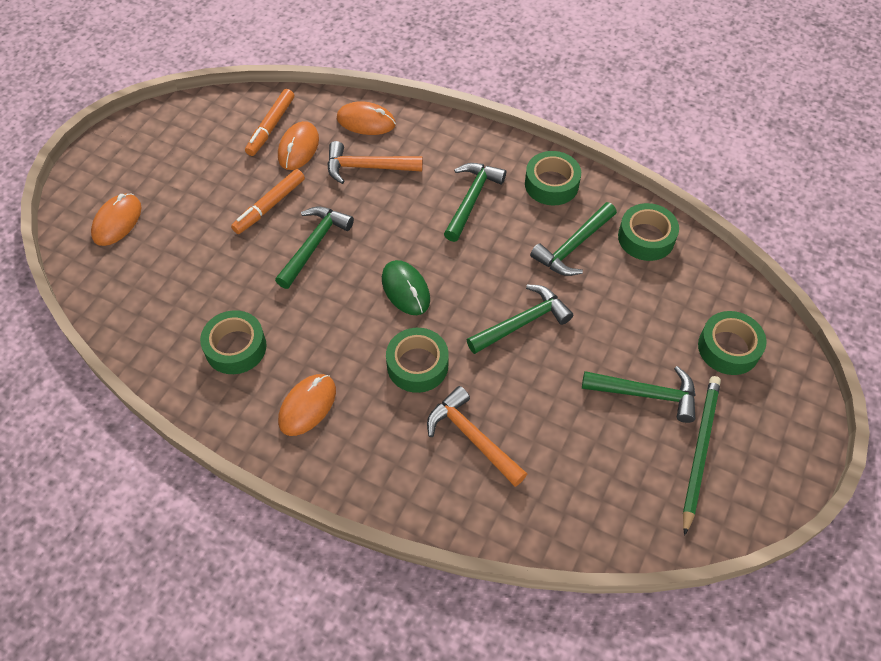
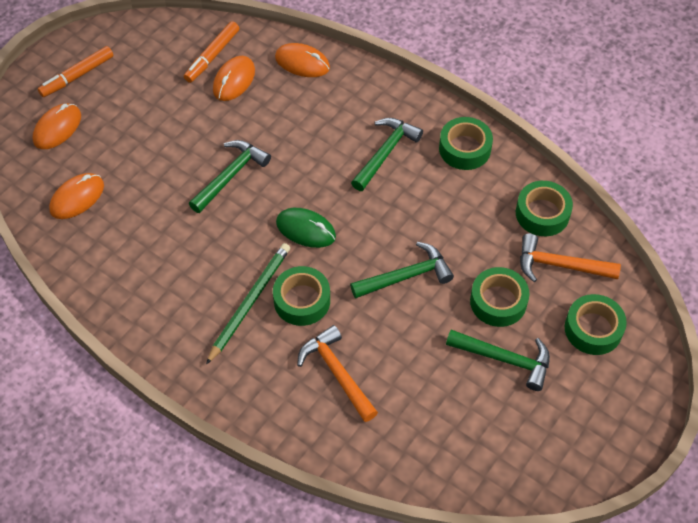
camera: 10 degrees right, 0 degrees up
(235, 347) = (143, 260): green tape -> green tape (498, 301)
(269, 206) = (197, 133): orange marker -> orange marker (77, 76)
(307, 406) = (196, 322): orange mouse -> orange mouse (77, 198)
(367, 167) = (294, 108): orange hammer -> orange hammer (560, 265)
(405, 289) = (305, 229): green mouse -> green mouse turned 45 degrees counterclockwise
(573, 246) = (471, 212): green hammer -> none
(699, 451) = (540, 418): green pencil -> green pencil (250, 302)

